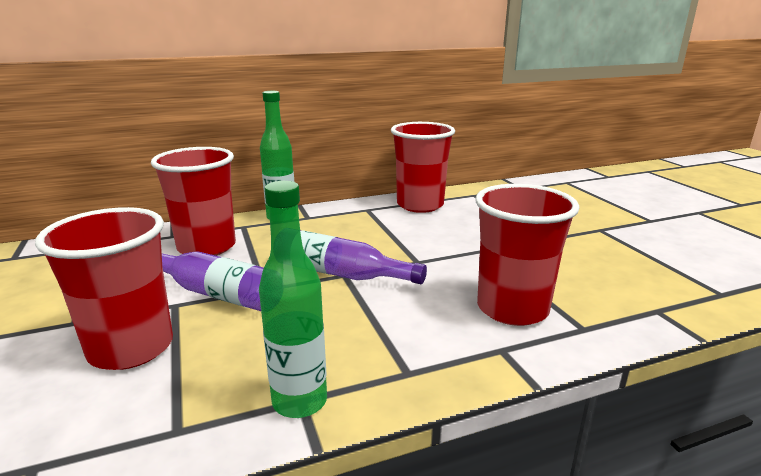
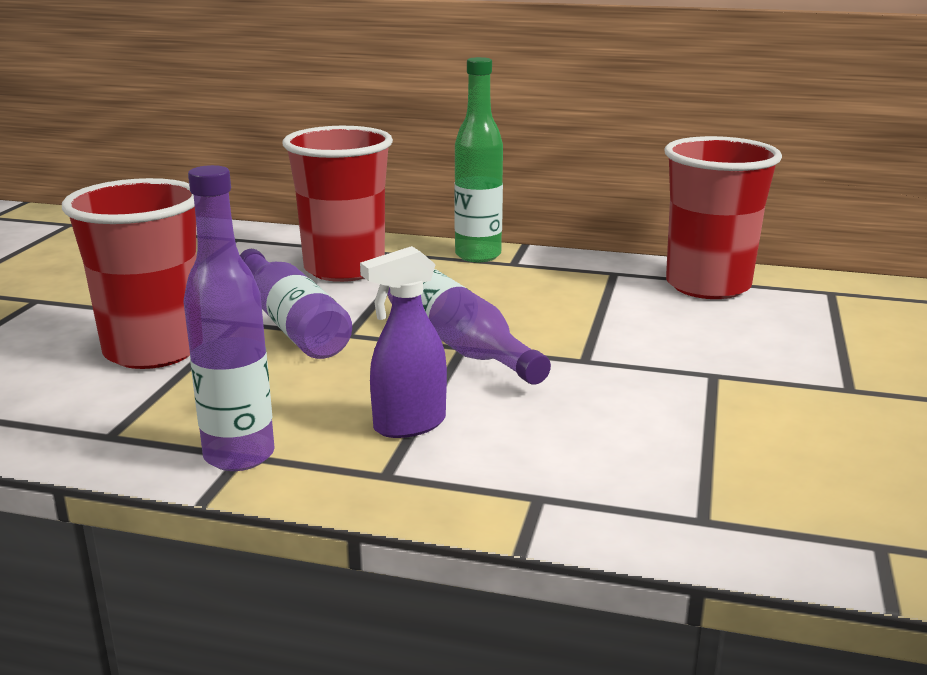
camera: 35 degrees right, 0 degrees up
(299, 402) = (239, 456): green bottle -> purple bottle
(378, 334) = (409, 425): none -> purple spray bottle
(512, 308) = (632, 459): red cup -> none

